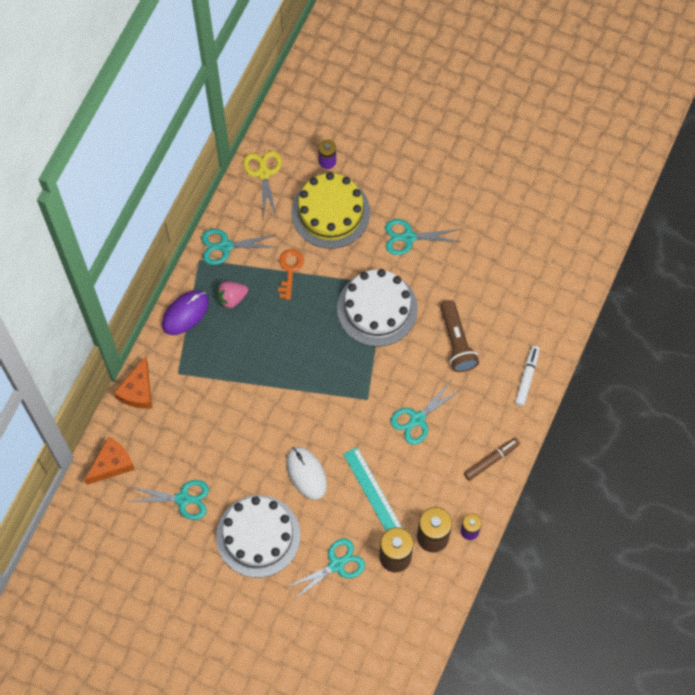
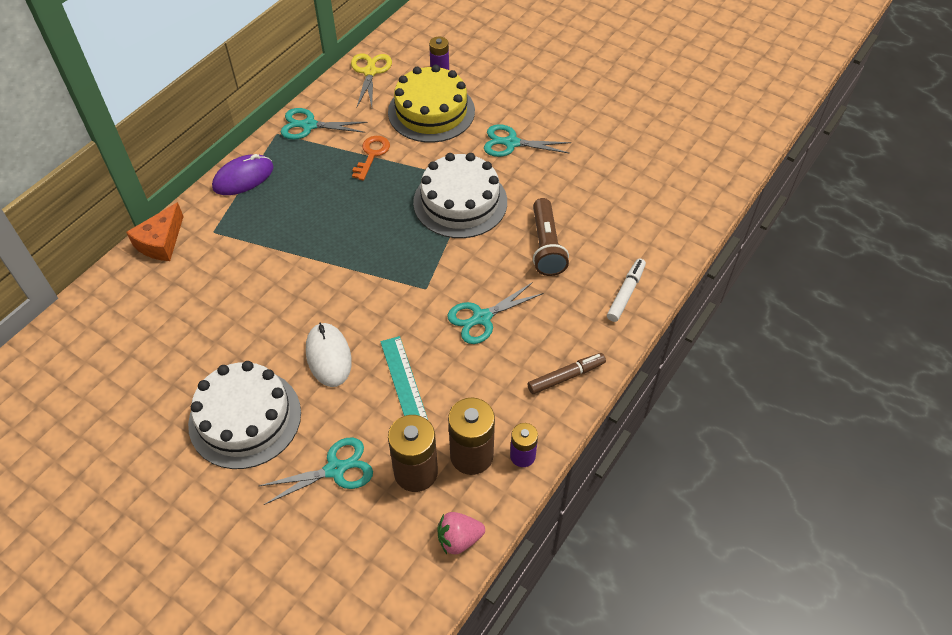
camera: 10 degrees right, 15 degrees down
(112, 464) = (99, 311): orange cheese -> none
(183, 499) = (167, 361): turquoise scissors -> none
(232, 298) = (299, 171): pink strawberry -> pink strawberry (459, 539)

